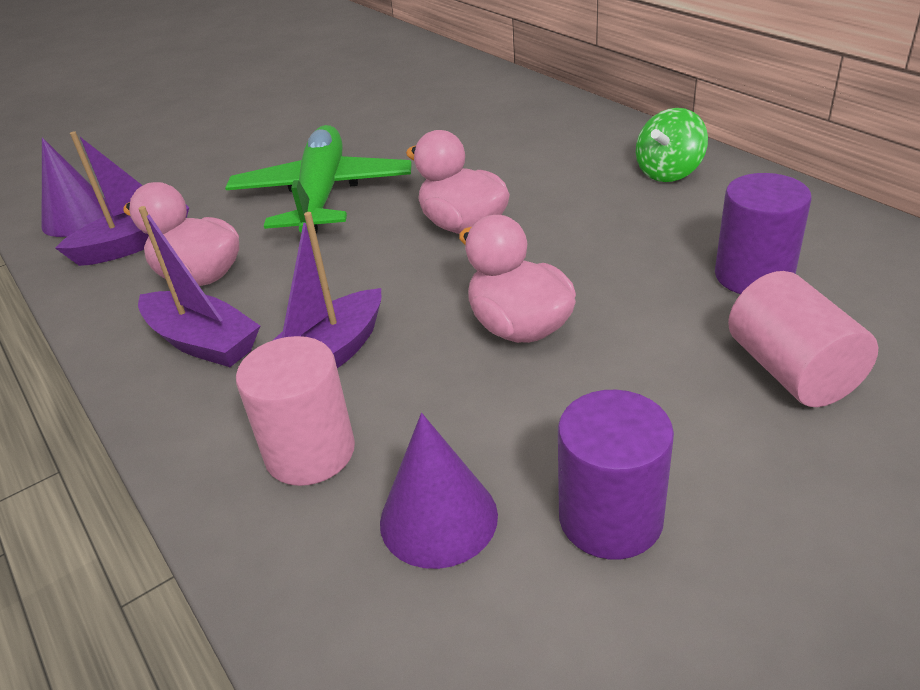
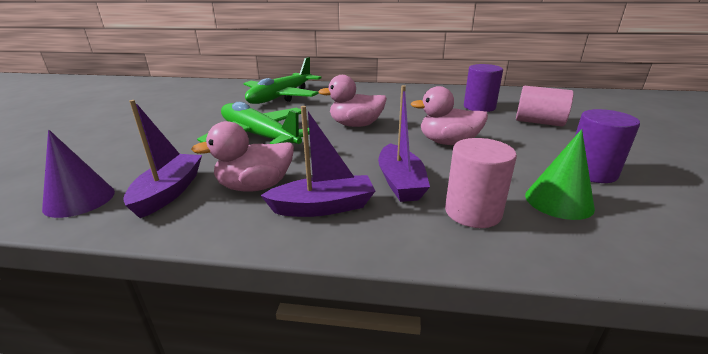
camera: 50 degrees left, 10 degrees down
(438, 518) = (558, 201): purple cone -> green cone
(474, 120) = (281, 97): none -> green plane
(669, 172) = (395, 92): green spinning top -> none

